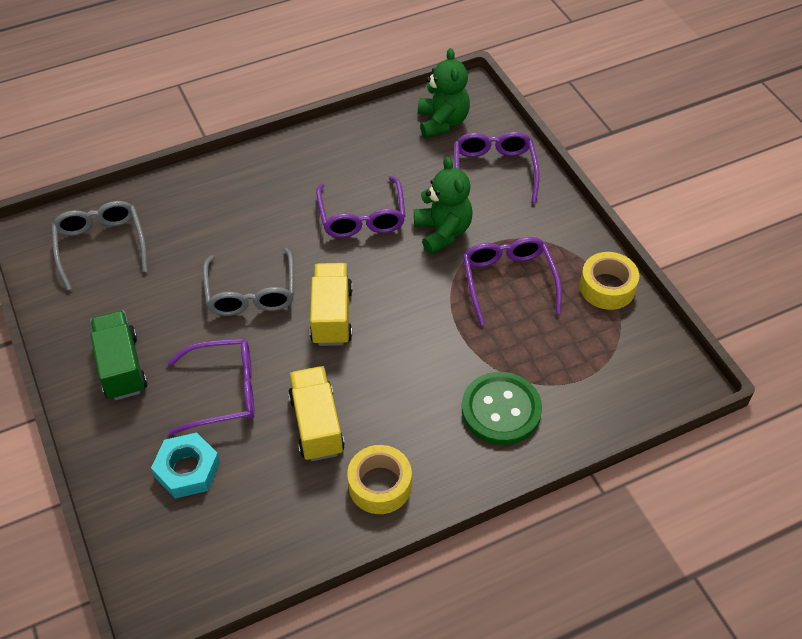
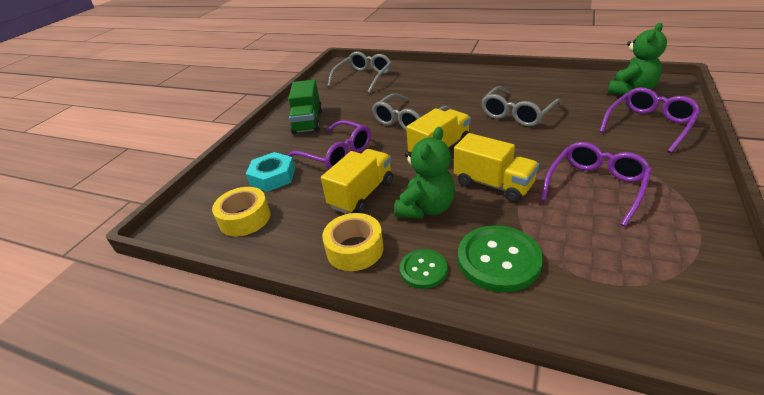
camera: 50 degrees right, 15 degrees down
(121, 367) = (308, 122): green truck -> green truck turned 150 degrees clockwise
(362, 217) = (517, 114): purple glasses -> grey glasses
(426, 331) = (493, 184): none -> yellow truck
(443, 232) = (569, 140): green teddy bear -> green teddy bear (426, 208)
(456, 461) = (423, 270): none -> green button
(607, 287) = (698, 232): yellow tape -> yellow tape (245, 218)

